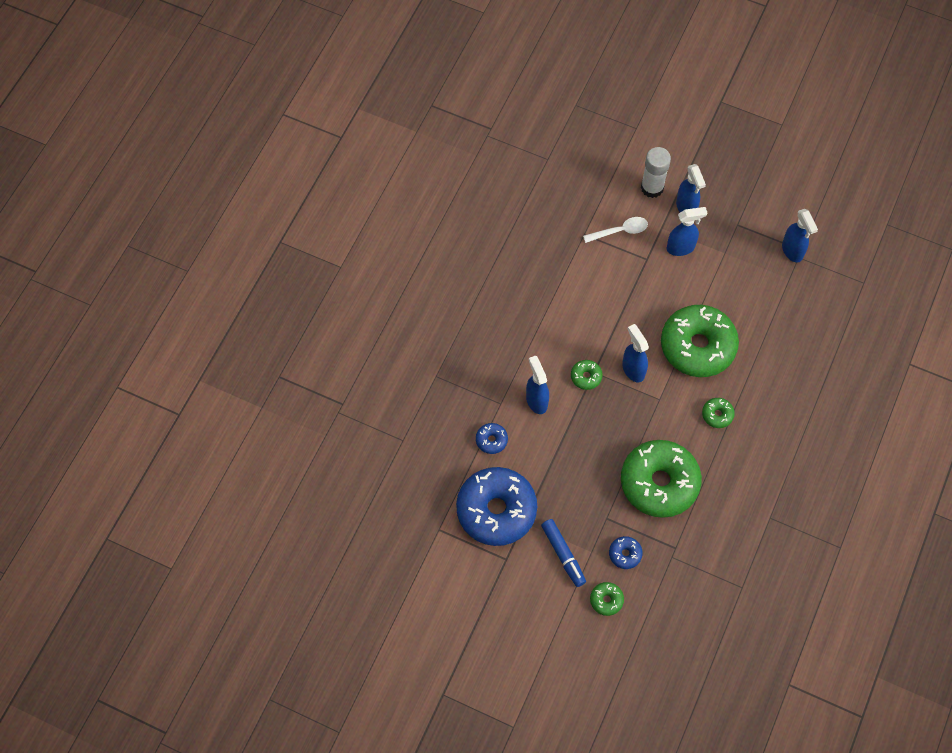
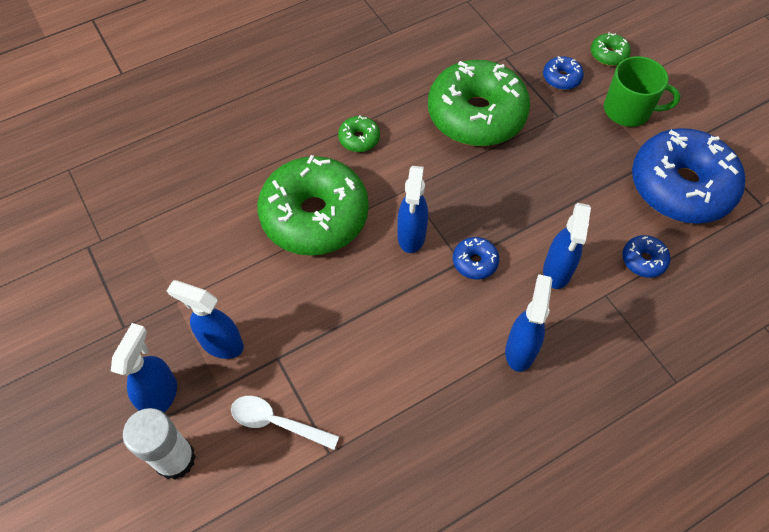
camera: 145 degrees left, 5 degrees down
(563, 555) = (628, 110): blue marker -> green mug
(586, 377) = (475, 262): green donut -> blue donut
(792, 251) = (99, 251): blue spray bottle -> blue spray bottle (520, 350)

